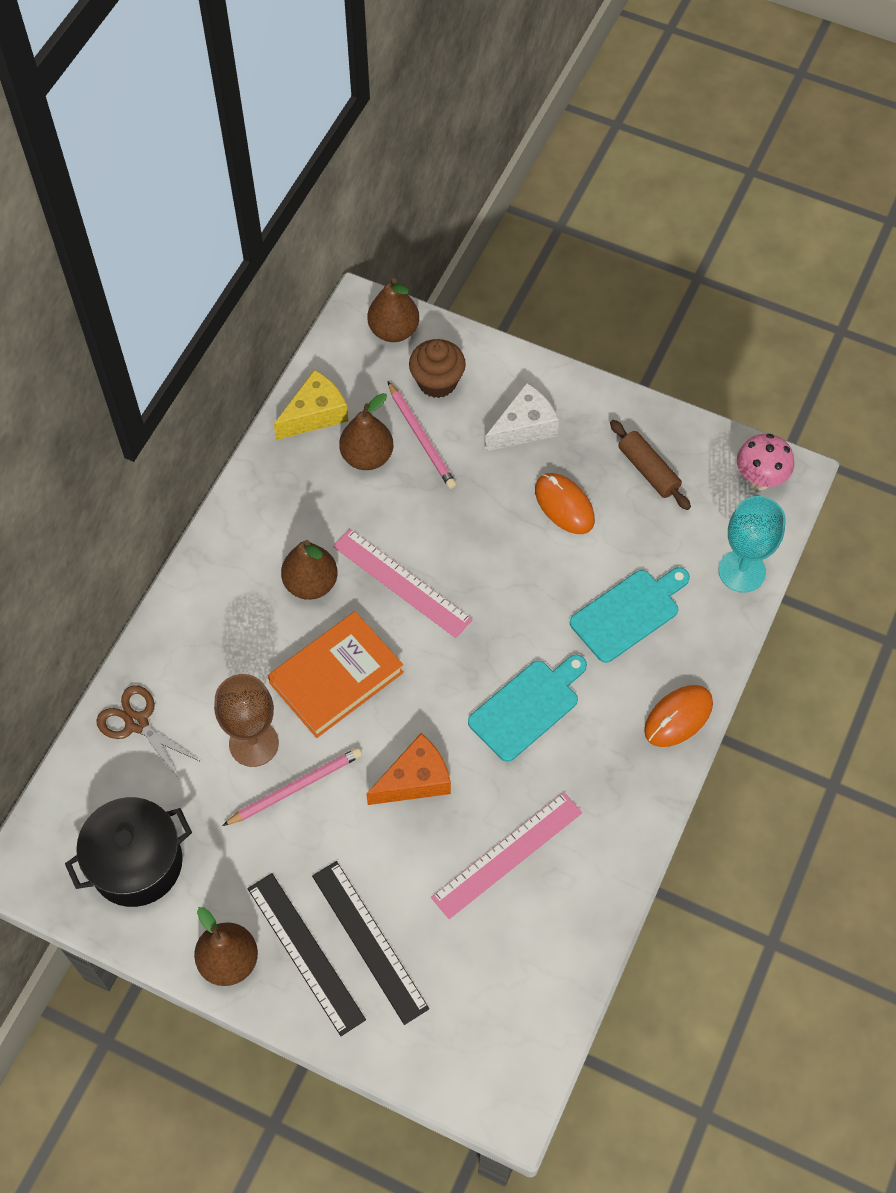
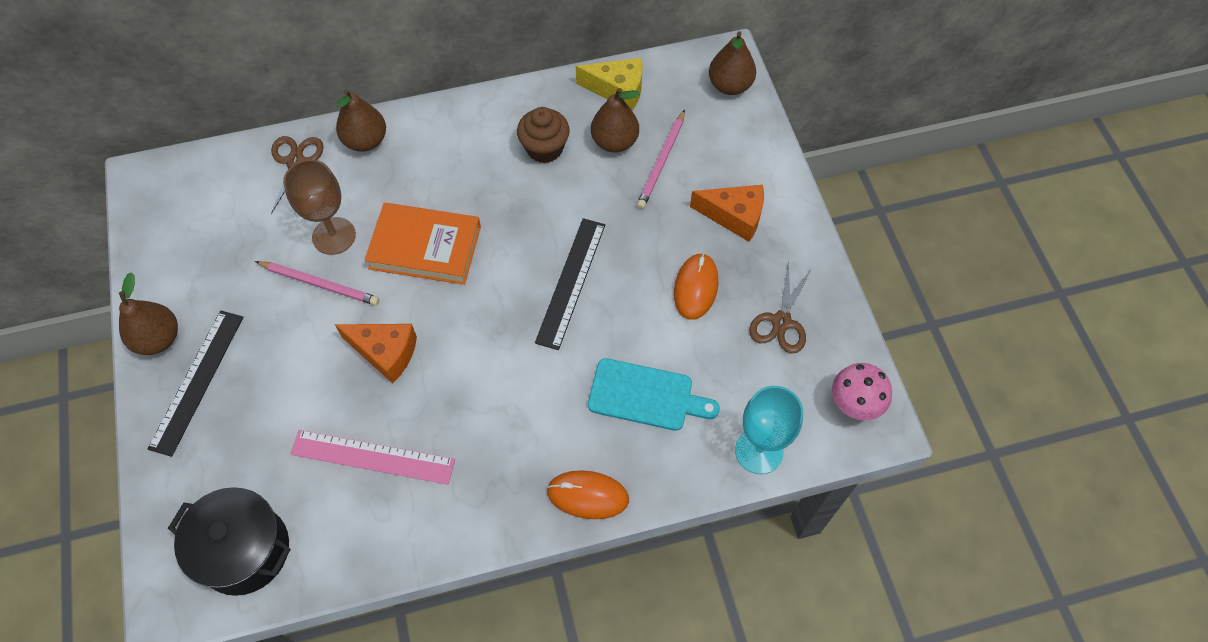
camera: 50 degrees right, 0 degrees up
(137, 863) = (192, 234): black pot -> black pot (245, 550)
(311, 583) = (484, 181): brown pear -> brown pear (365, 141)
(370, 941) = (235, 415): black ruler -> black ruler (571, 282)
(402, 582) = (535, 233): pink ruler -> none
(437, 382) = (716, 139): brown cupcake -> brown cupcake (544, 148)
(524, 427) = (734, 216): white cheese -> orange cheese
(527, 707) = (505, 383): turquoise cutting board -> none
(648, 470) = (781, 322): brown rolling pin -> brown scissors

